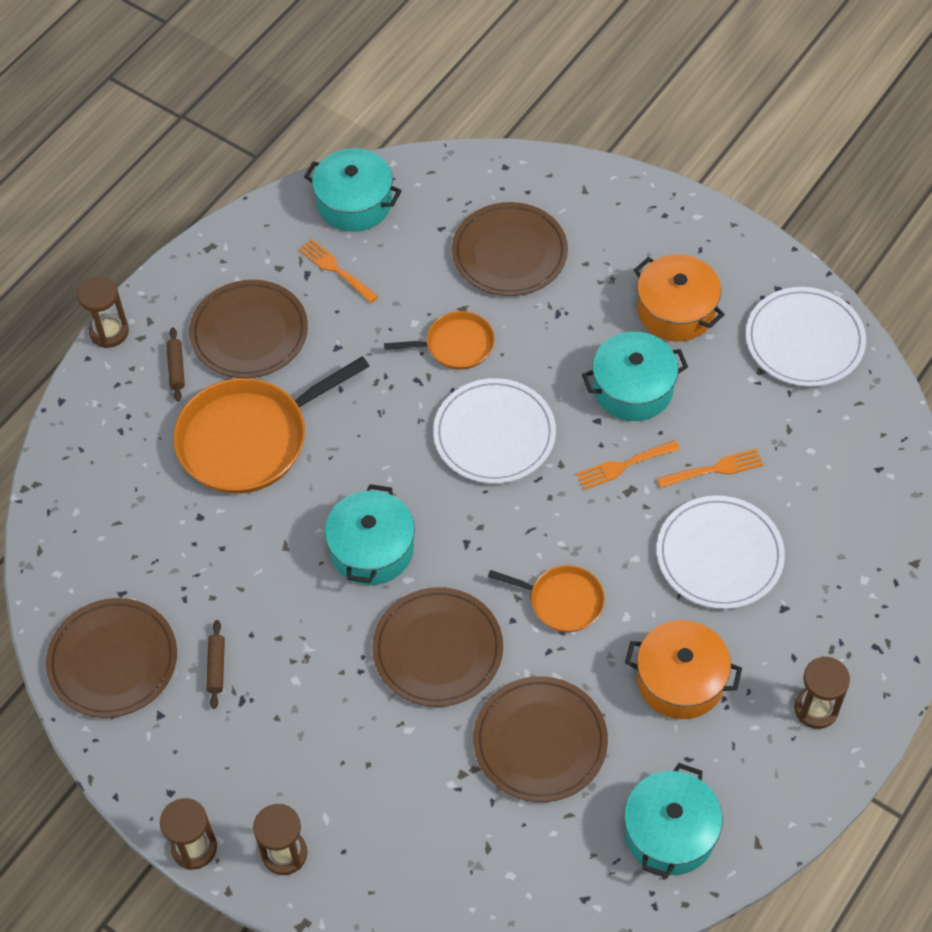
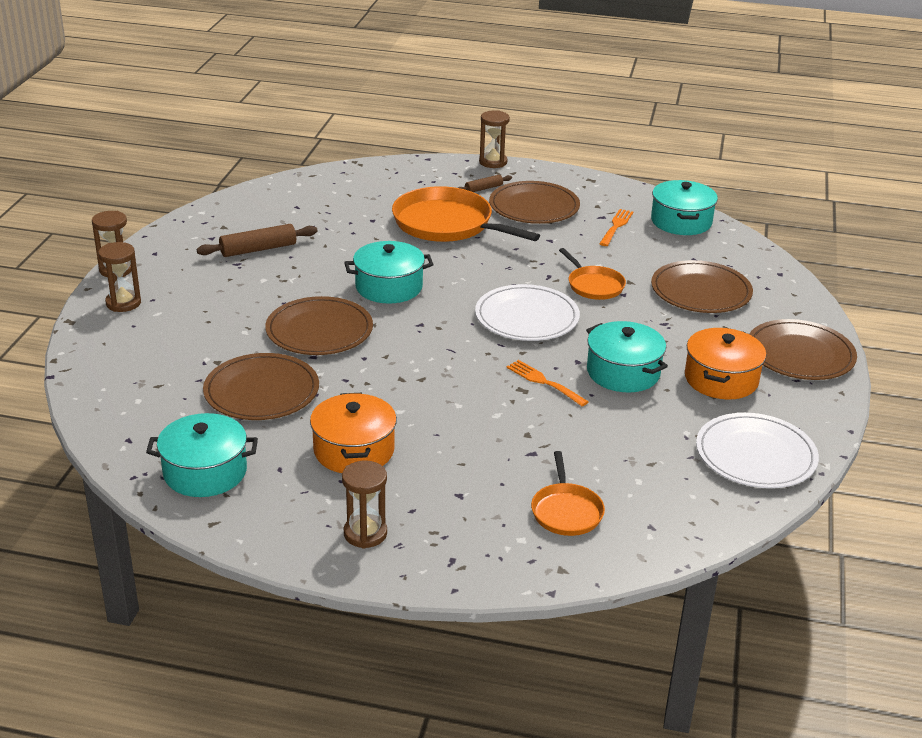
camera: 65 degrees right, 25 degrees down
(113, 660) = (244, 214): brown plate -> brown plate (800, 354)
(216, 667) = (258, 249): brown rolling pin -> brown rolling pin, size x1.74
(562, 601) = (395, 377): orange pan -> orange pan (566, 511)
(714, 469) = (576, 429): orange fork -> none
(719, 555) = (491, 448): white plate -> none

